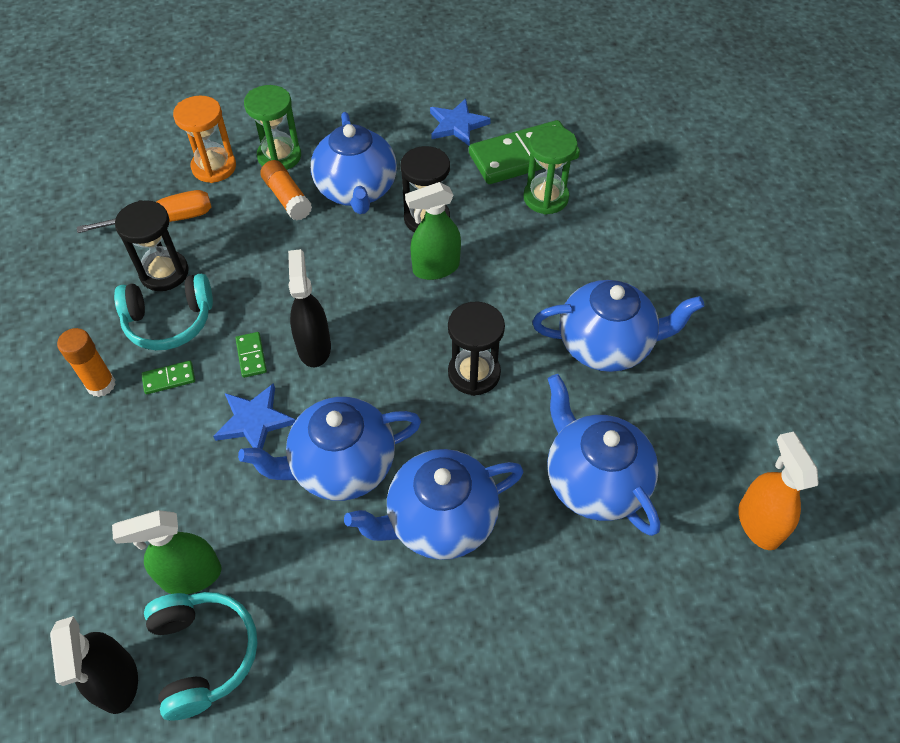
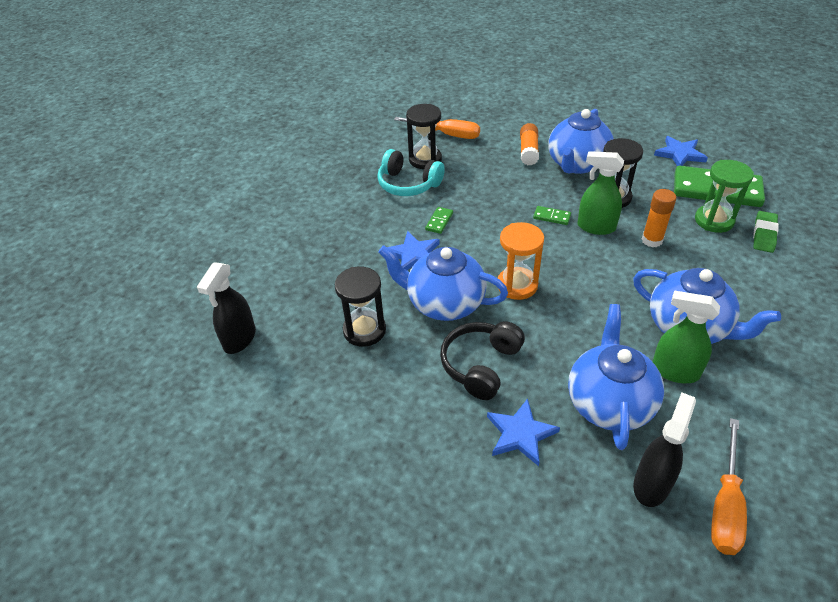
camera: 40 degrees right, 10 degrees down
(101, 385) = (347, 198): orange glue stick -> orange glue stick (652, 240)
(169, 379) = (384, 211): green domino -> green domino (552, 217)
(191, 576) = (316, 311): green spray bottle -> green spray bottle (674, 371)
(204, 654) = (290, 353): turquoise headphones -> none
(214, 167) = (497, 119): orange hourglass -> orange hourglass (517, 285)
(279, 156) = (541, 128): green hourglass -> none
(314, 347) = (480, 234): black spray bottle -> black spray bottle (651, 484)
(439, 520) = (480, 365): blue teapot -> black headphones
(474, 373) = (573, 297): black hourglass -> black hourglass (364, 330)
(538, 576) = (520, 434): none -> blue star
(601, 191) = (764, 234): none -> green eraser
(758, 523) = (725, 505): orange spray bottle -> orange screwdriver

